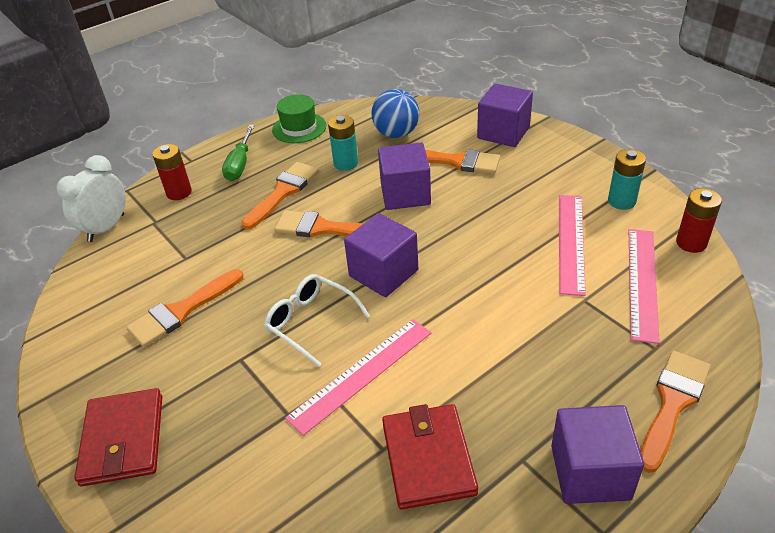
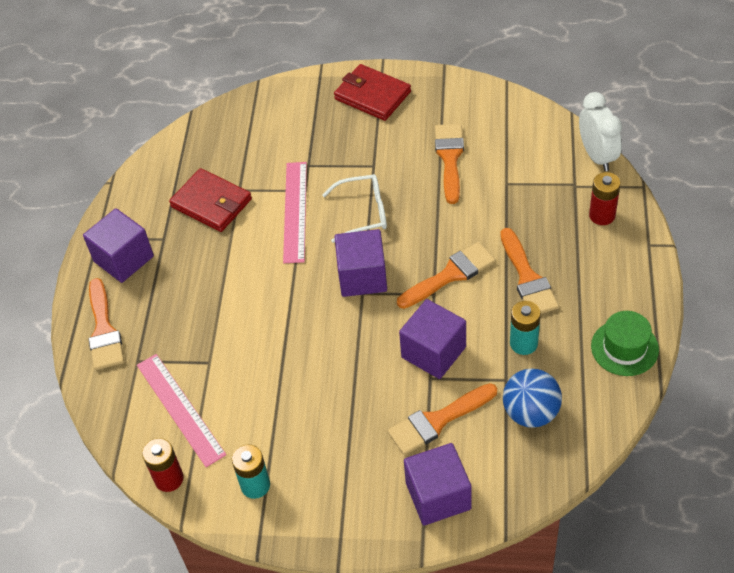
camera: 135 degrees right, 10 degrees up
(240, 165) = (604, 272): green screwdriver -> none
(570, 242) = (260, 406): pink ruler -> none

